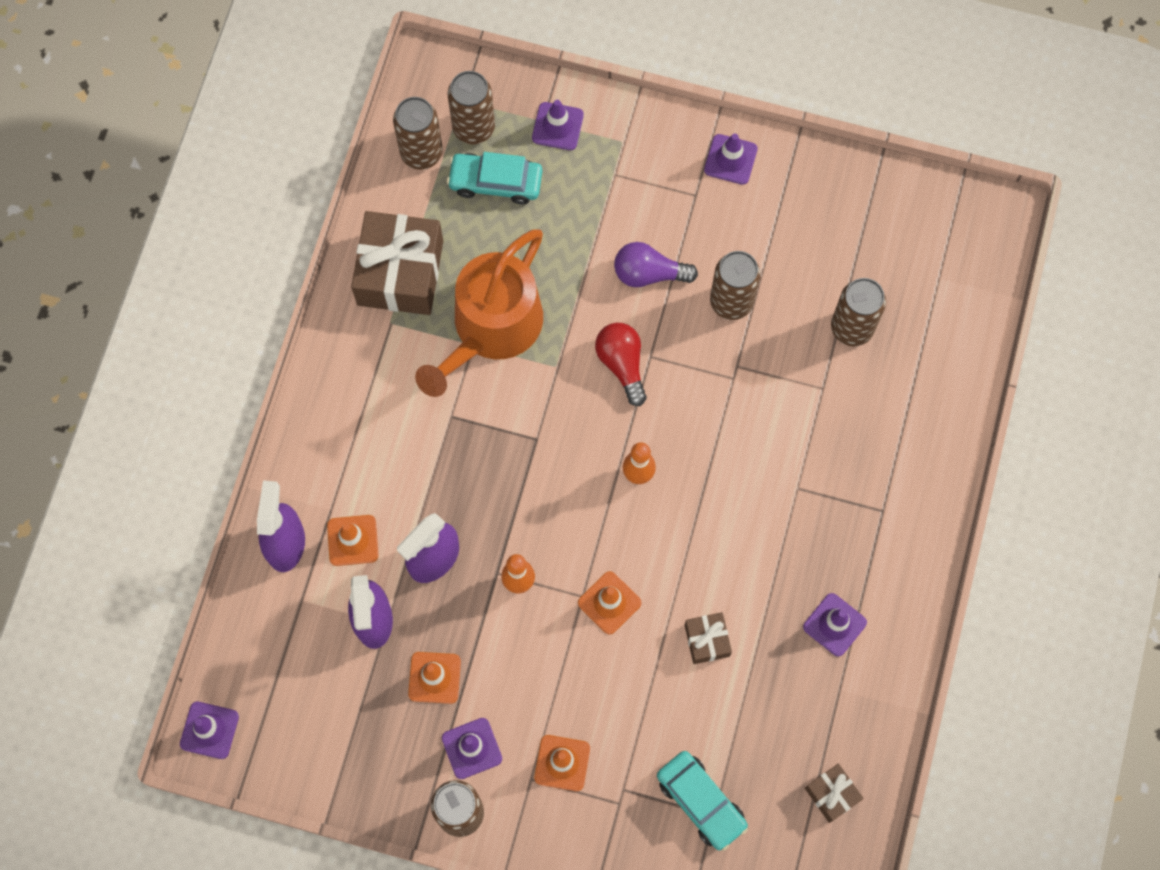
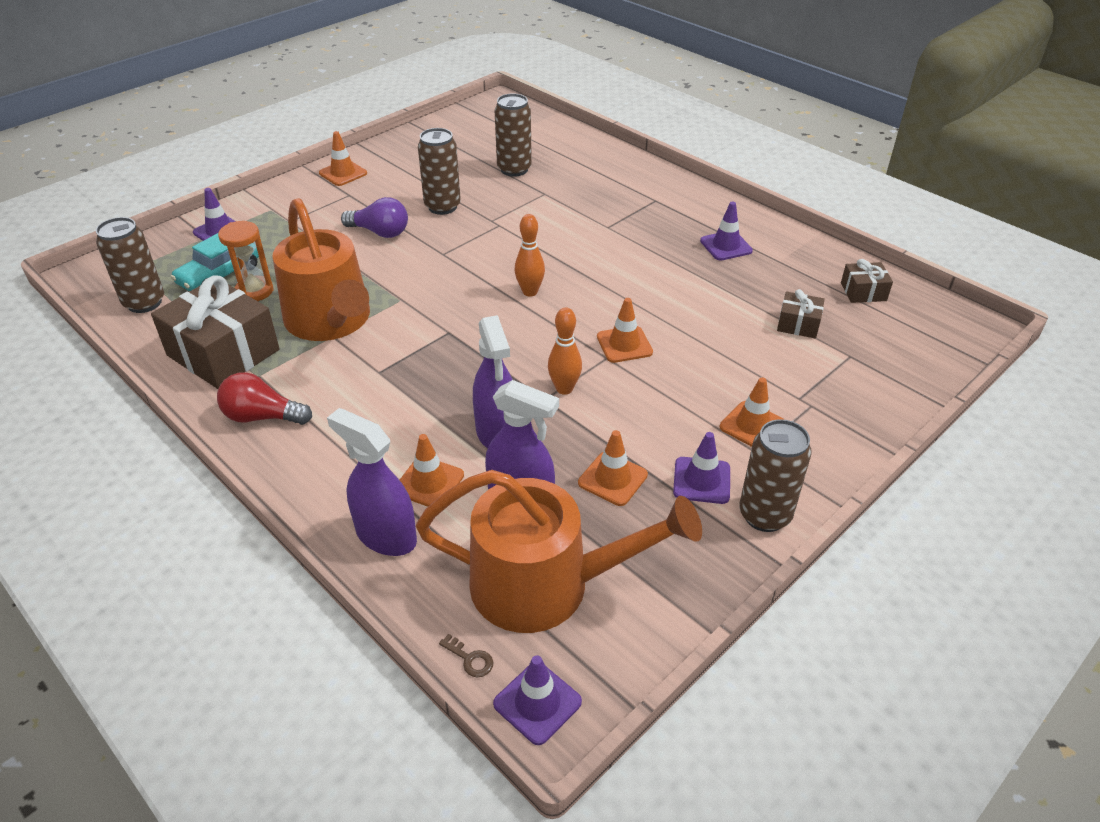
camera: 60 degrees left, 30 degrees down
(218, 668) = (470, 659): none -> brown key
(304, 682) = (545, 584): none -> orange watering can
(474, 128) = (164, 269): brown can -> none
(491, 231) = (254, 291): none -> orange hourglass
(622, 364) = (434, 268): red light bulb -> red light bulb (262, 417)
(648, 273) = (380, 232): purple light bulb -> purple light bulb turned 105 degrees counterclockwise
(701, 802) = (835, 358): turquoise car -> none
(707, 640) = (695, 307): brown gift -> brown gift (798, 324)
(730, 159) = (343, 173): purple traffic cone -> orange traffic cone

